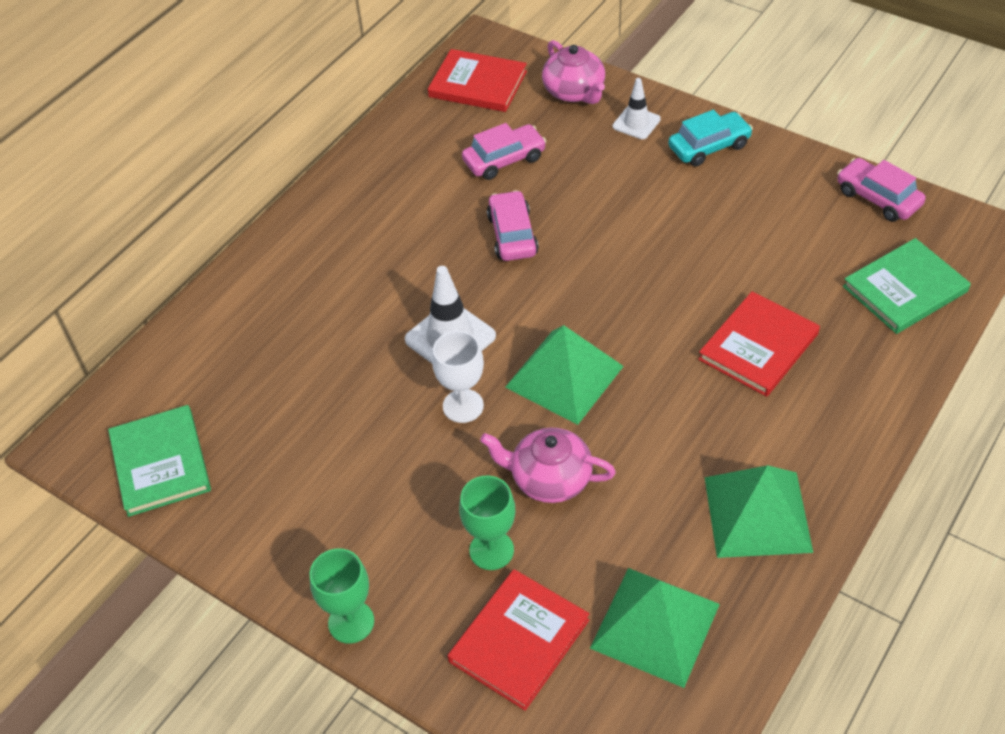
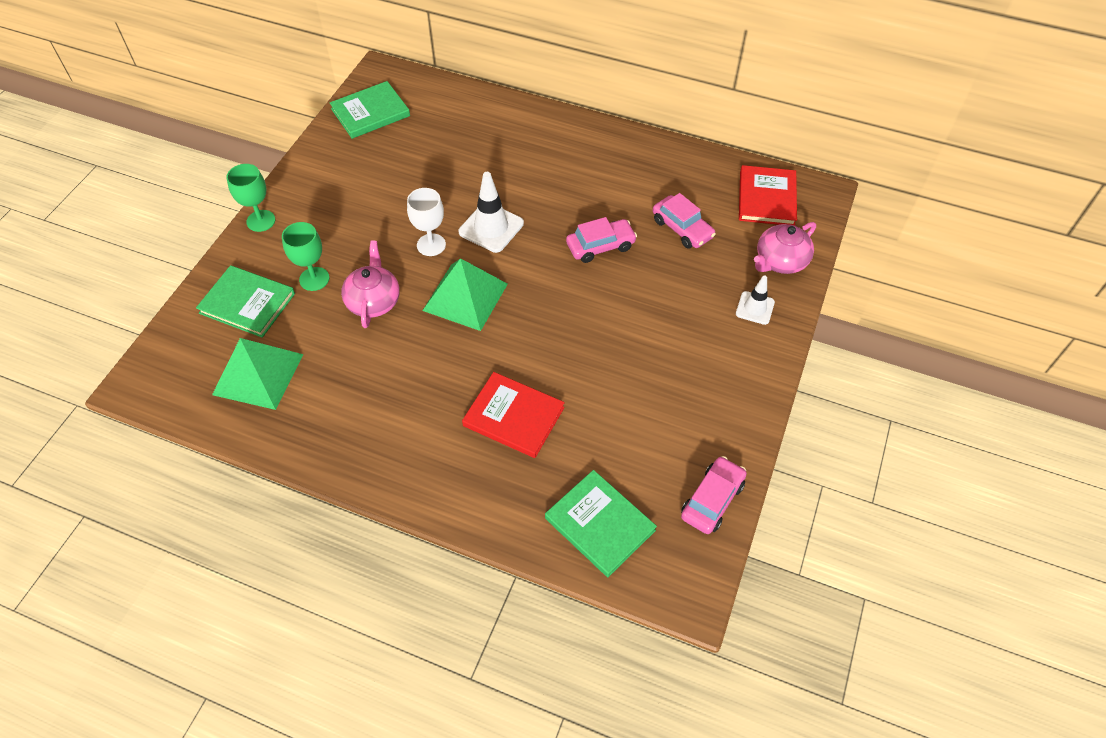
camera: 75 degrees right, 5 degrees up
(519, 641) = (247, 303): red book -> green book
(709, 146) = (741, 363): turquoise car -> none
(757, 514) = (352, 427): green pyramid -> none

